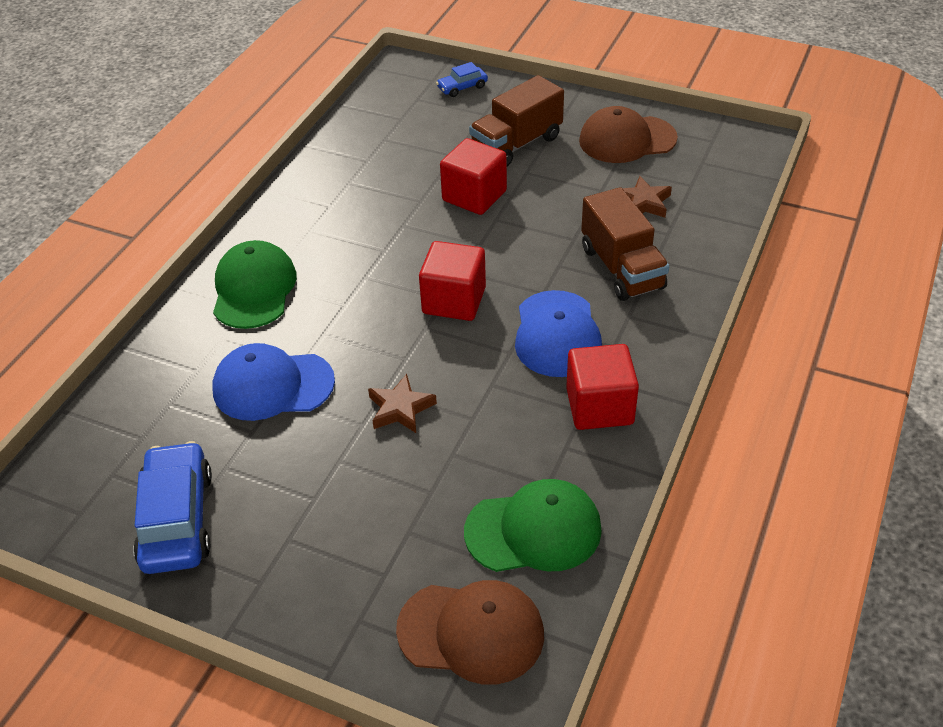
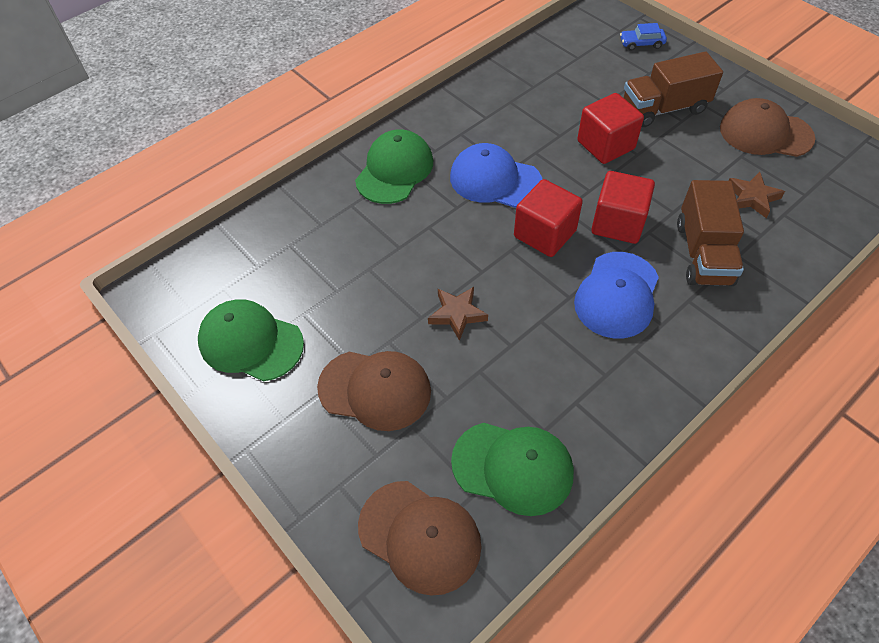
camera: 25 degrees right, 10 degrees up
(177, 519) = (251, 342): blue car -> green cap
(273, 385) = (370, 257): blue cap -> blue cap (495, 180)
(348, 513) = (375, 389): none -> brown cap
(599, 407) = (622, 376): red cube -> red cube (618, 223)

